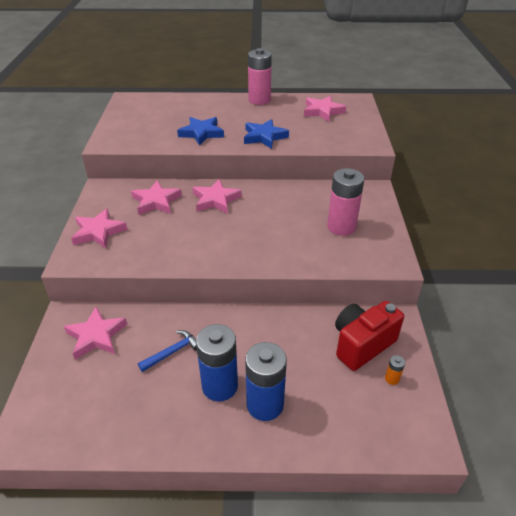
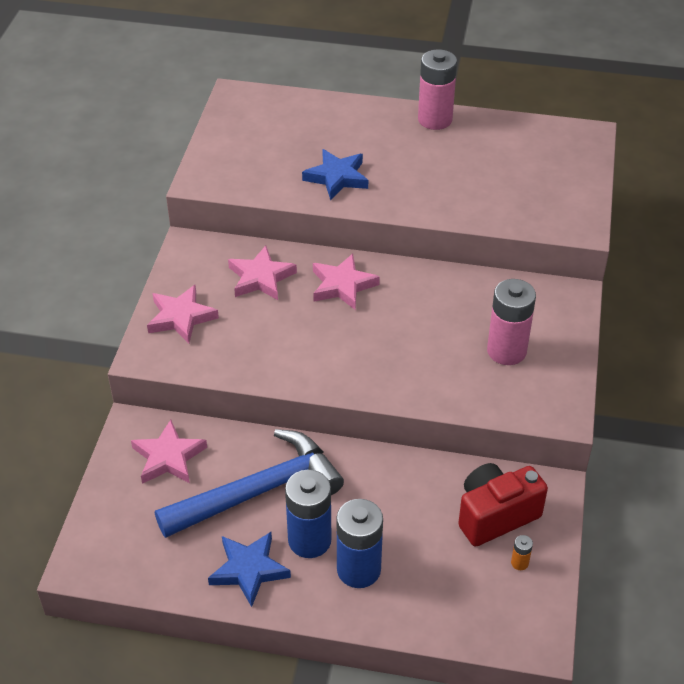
camera: 10 degrees right, 5 degrees up
(173, 352) = (259, 491): blue hammer -> blue hammer, size x2.37
(264, 137) = (426, 194): blue star -> blue star (249, 570)
(322, 111) = (526, 154): pink star -> none

